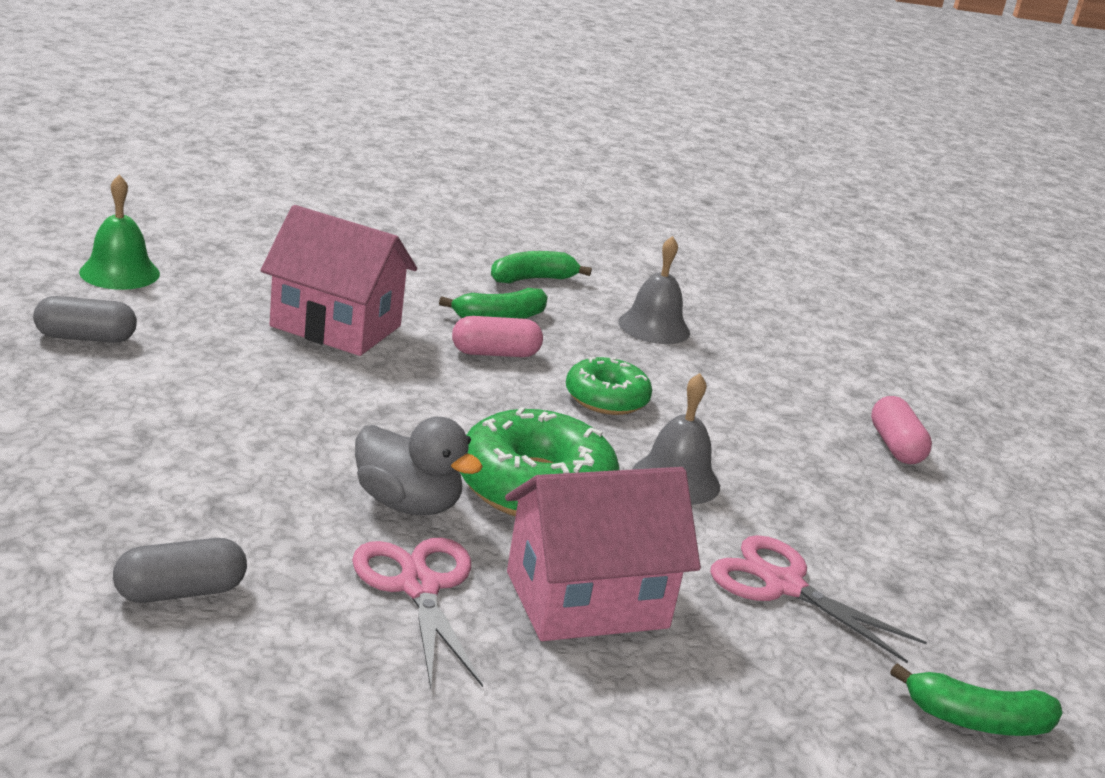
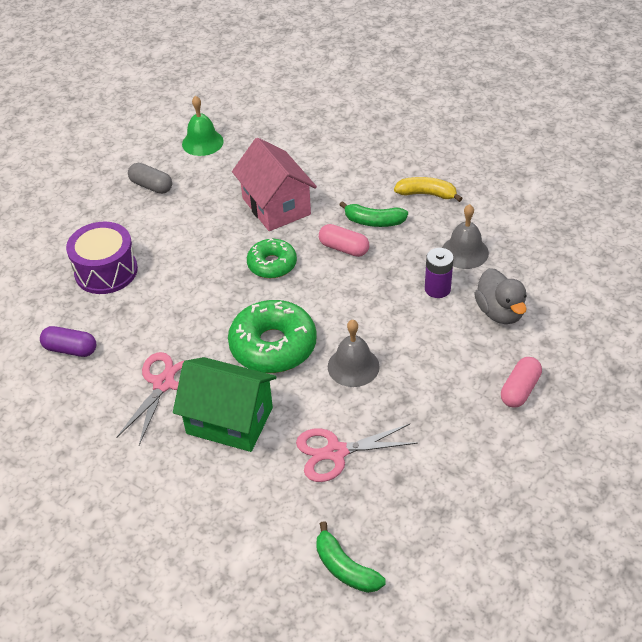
camera: 45 degrees right, 20 degrees up
(125, 464) = (106, 271): none -> purple drum
(180, 592) = (70, 349): grey capsule -> purple capsule
(407, 504) = (203, 335): grey duck -> grey duck (500, 312)
(532, 279) = (427, 194): green banana -> yellow banana
(587, 600) = (229, 420): pink house -> green house
(606, 398) = (374, 299): green donut -> green donut (272, 264)
(670, 370) = (437, 289): none -> purple battery
(783, 585) = (336, 452): pink scissors -> pink scissors turned 90 degrees counterclockwise

